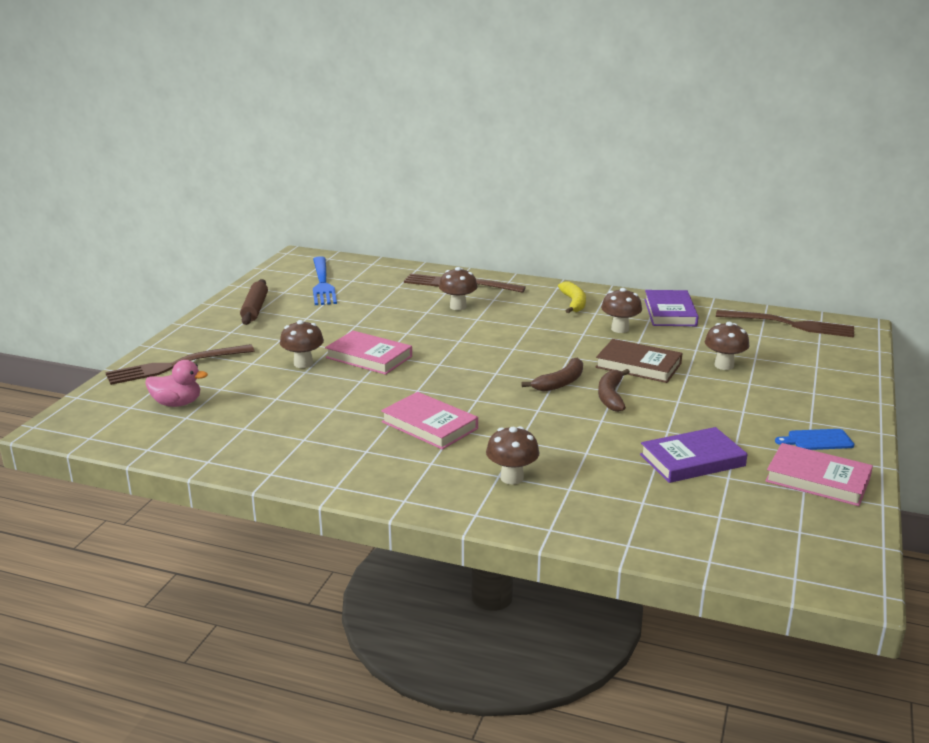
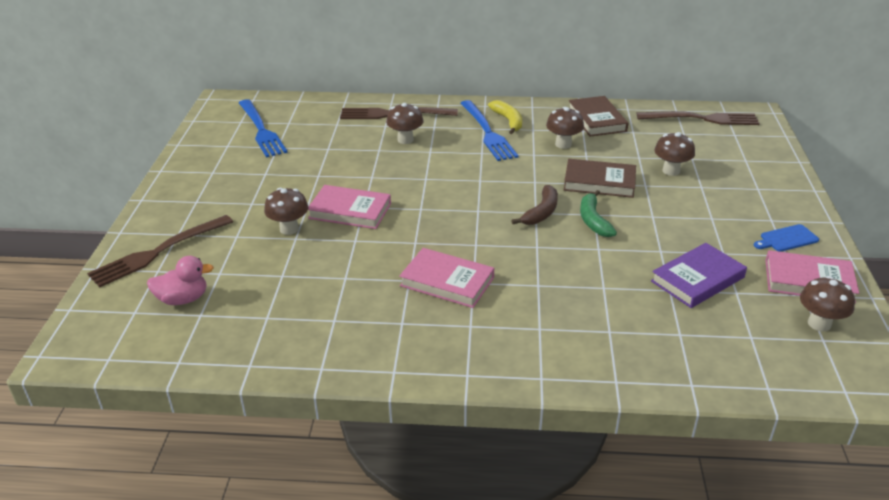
camera: 15 degrees left, 10 degrees up
(255, 309) = (207, 170): brown rolling pin -> none
(512, 478) = (553, 329): brown mushroom -> brown mushroom (819, 324)
(546, 310) = (488, 133): none -> blue fork
(611, 396) = (593, 220): brown banana -> green banana
(670, 312) = (597, 120): purple book -> brown book

